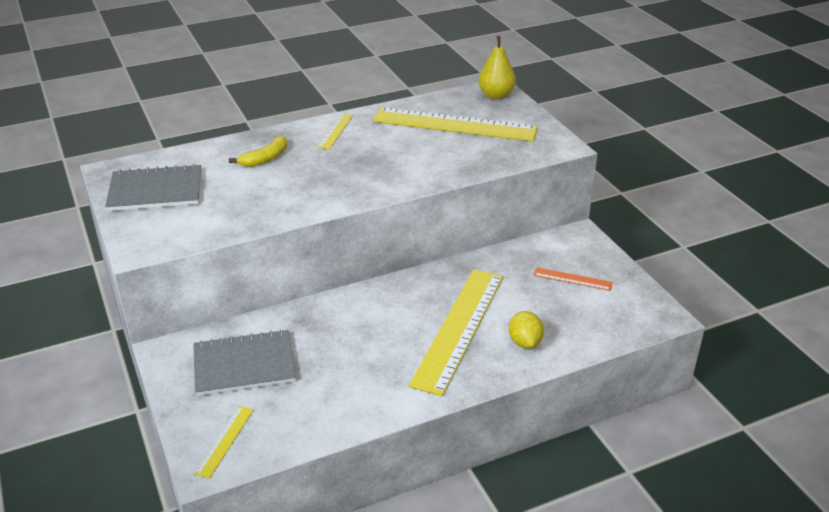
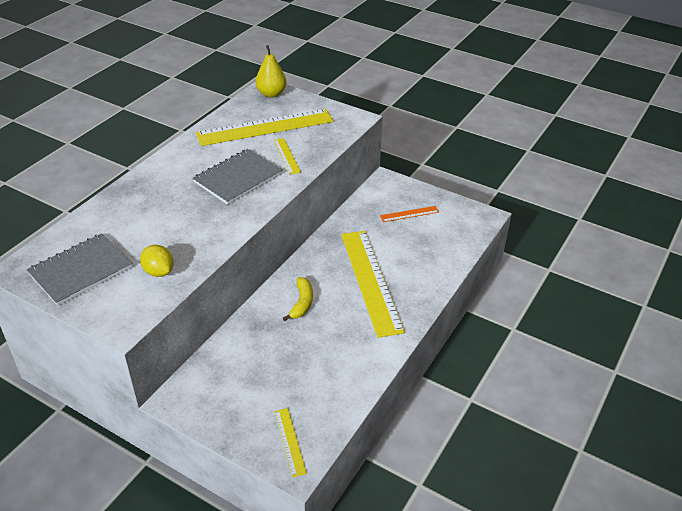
camera: 35 degrees left, 5 degrees up
(244, 365) = (247, 379): grey notebook -> grey notebook (238, 178)
(265, 158) = (146, 207): yellow banana -> yellow banana (302, 303)
(335, 131) = (179, 164): yellow ruler -> yellow ruler (286, 156)
(525, 342) = (420, 271): yellow lemon -> yellow lemon (159, 271)

